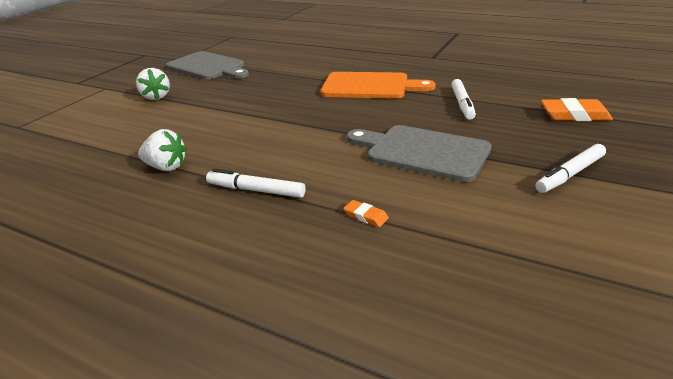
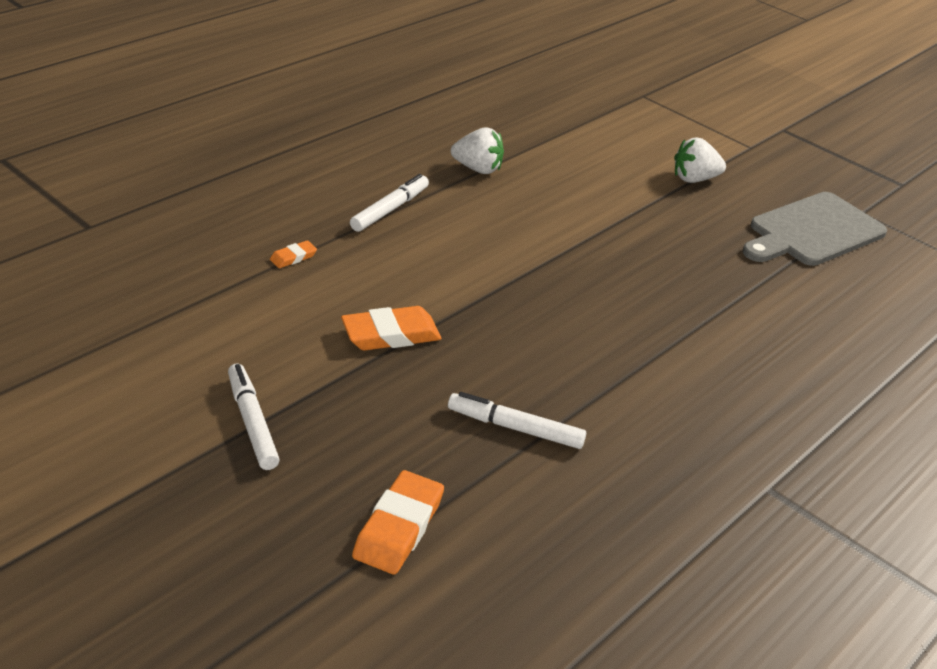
camera: 100 degrees right, 5 degrees up
(166, 167) = (477, 169): white strawberry -> white strawberry turned 105 degrees counterclockwise
(369, 86) = (642, 361): orange cutting board -> none
(423, 152) = (391, 334): grey cutting board -> orange eraser

